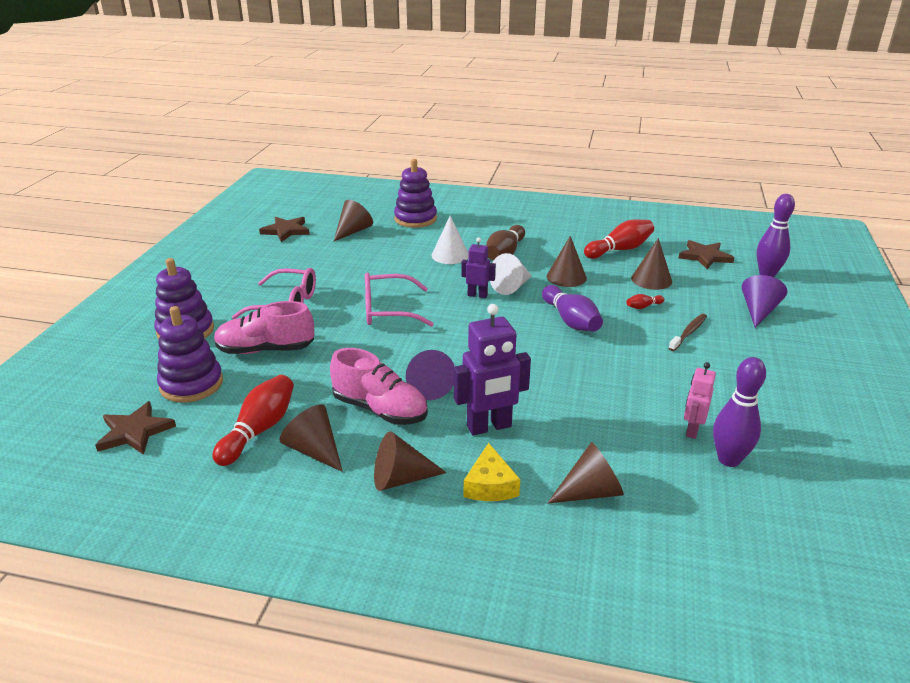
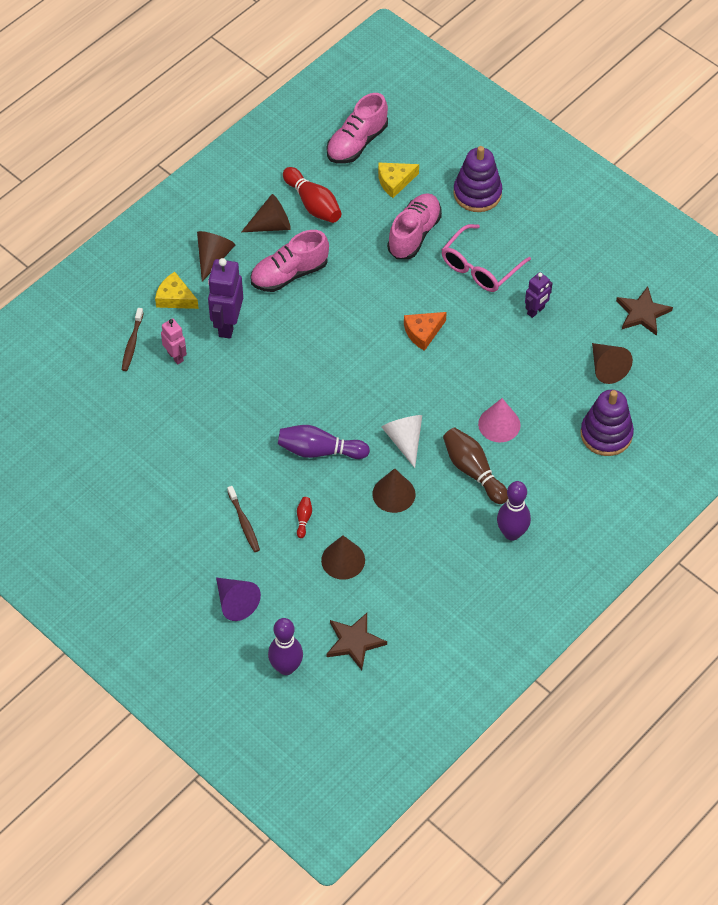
camera: 120 degrees right, 25 degrees up
(134, 432) = (357, 143): brown star -> pink shoe
(191, 384) = (395, 181): purple stacking toy -> yellow cheese
(388, 310) = (423, 332): pink glasses -> orange cheese
(428, 386) = (297, 312): purple cone -> none
(450, 255) = (499, 424): white cone -> pink cone
(477, 295) = (407, 407): purple robot -> purple robot (536, 311)
(590, 492) = (132, 343): brown cone -> brown toothbrush
(620, 250) = (417, 576): red bowling pin -> none
(692, 430) = (140, 435): pink robot -> pink robot (175, 356)
(729, 459) = (101, 435): purple bowling pin -> purple bowling pin (512, 533)

